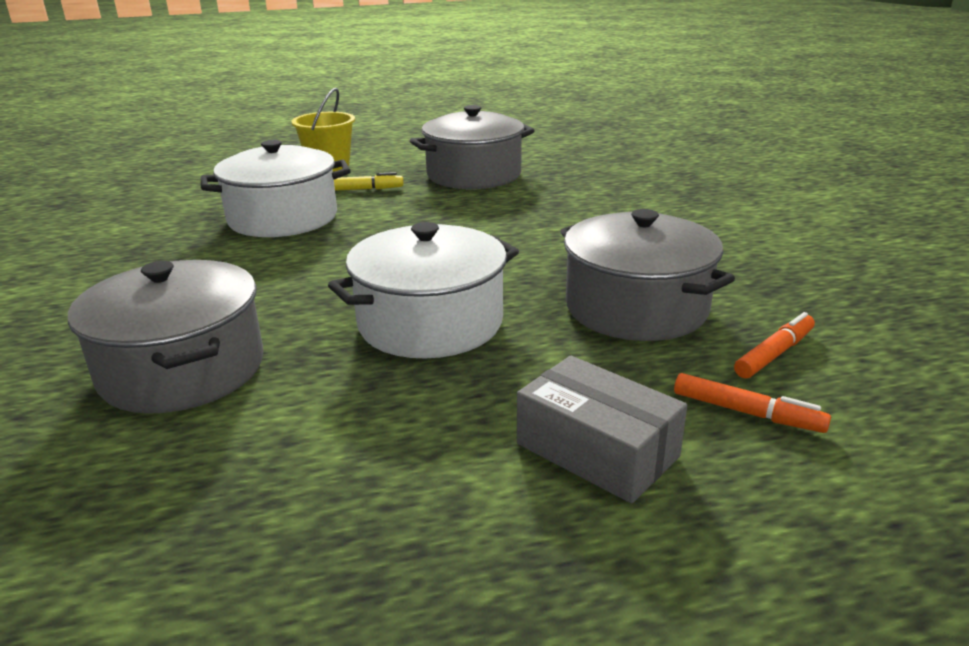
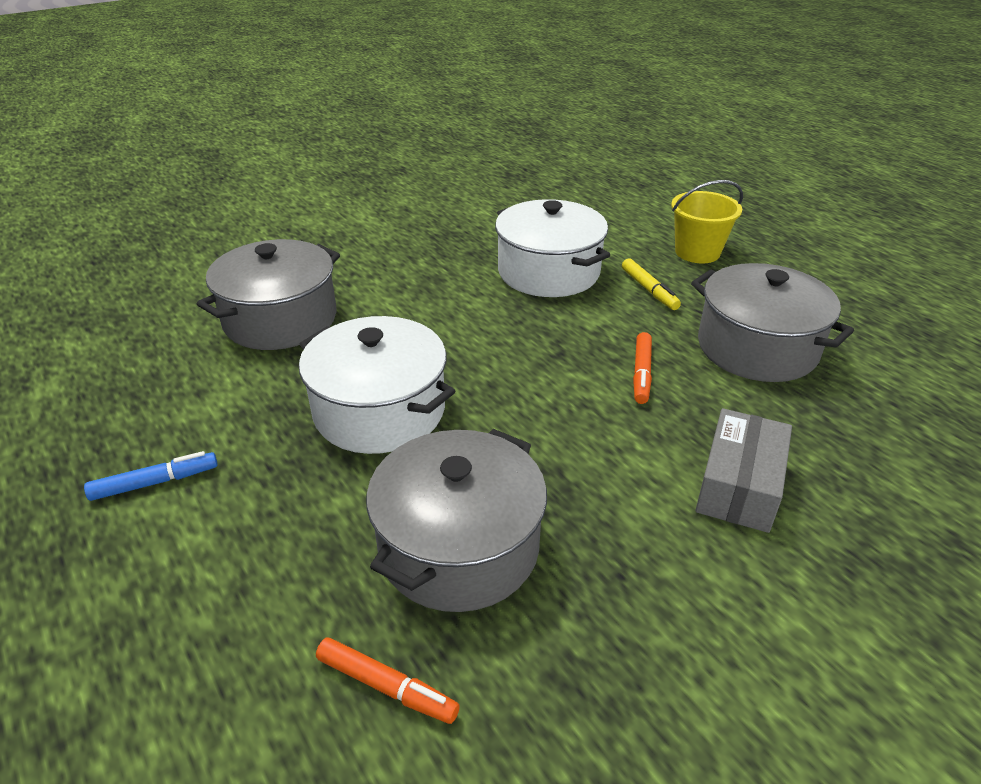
camera: 70 degrees right, 10 degrees up
(455, 480) = (154, 482): none -> blue marker
(597, 450) = (193, 556): grey box -> grey box (739, 485)
(746, 412) = (260, 663): orange marker -> orange marker (641, 373)

